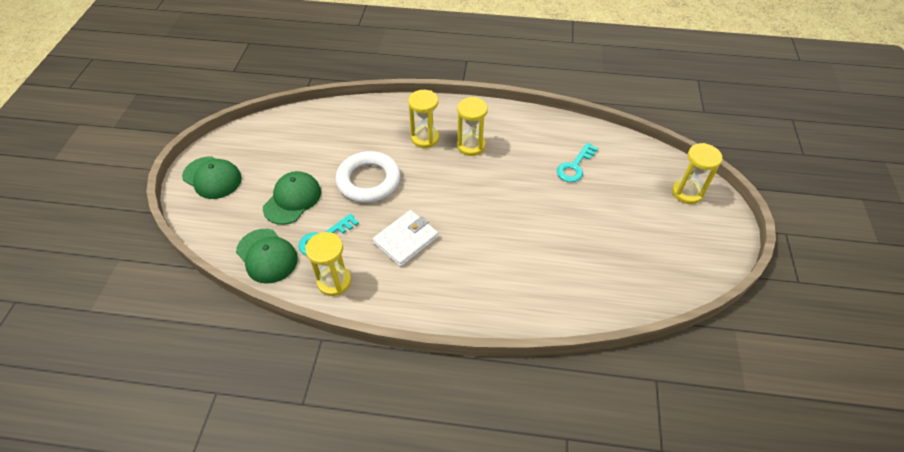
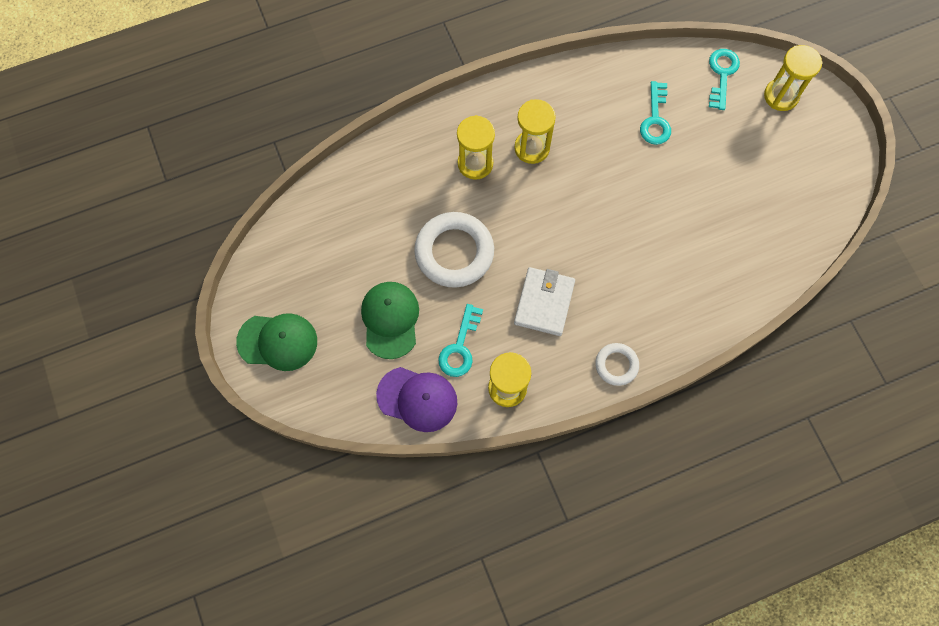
camera: 30 degrees left, 20 degrees up
(267, 256) = (417, 399): green cap -> purple cap
(428, 308) = (616, 365): none -> white ring
(646, 161) = (722, 74): none -> turquoise key

